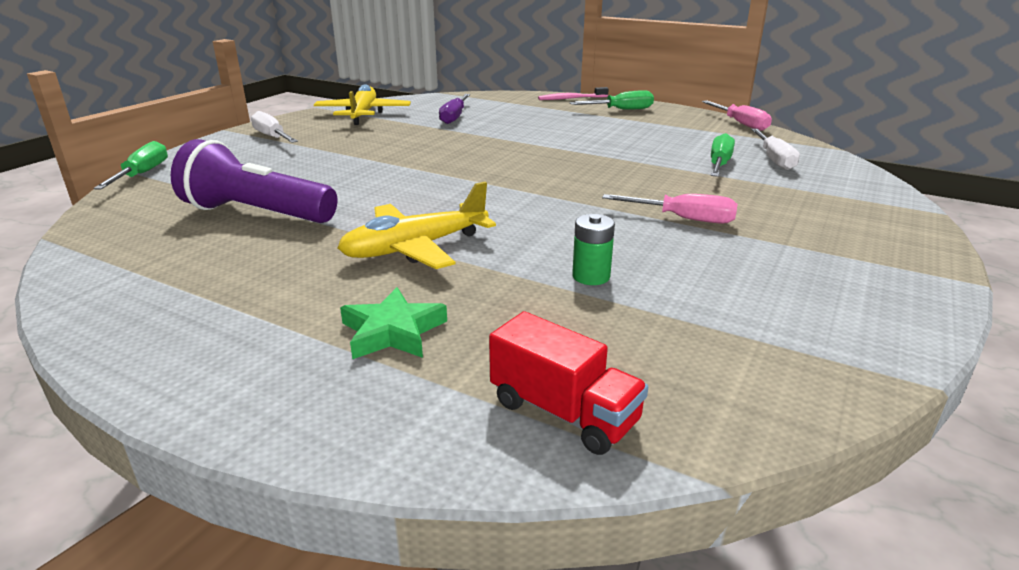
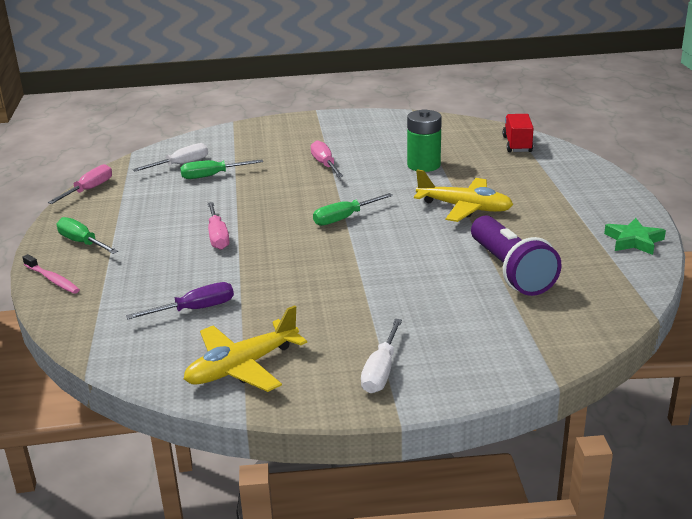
camera: 125 degrees left, 0 degrees up
(142, 174) = (547, 367): green screwdriver -> green screwdriver (344, 218)
(393, 332) = (531, 182): green star -> green star (634, 241)
(559, 140) = (218, 236): none -> pink screwdriver
(591, 276) = (423, 165): green battery -> green battery, size x1.67

